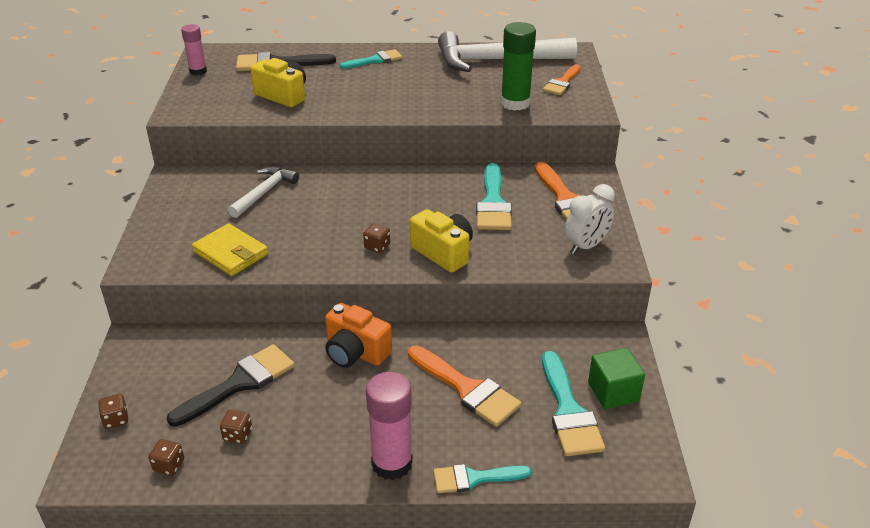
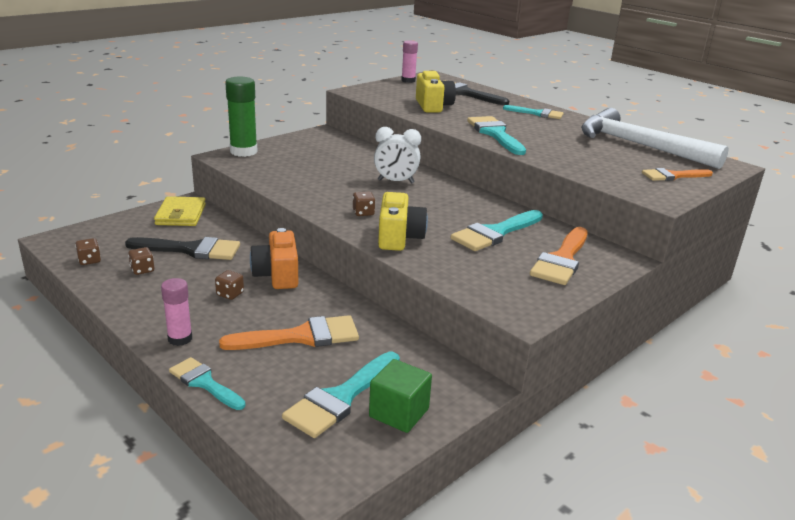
camera: 45 degrees right, 10 degrees down
(116, 419) = (112, 228): brown dice -> brown dice (230, 294)
(230, 253) = (276, 174): yellow wallet -> yellow wallet (181, 215)
(264, 192) = (354, 159): white hammer -> none
(389, 104) = (495, 134): none -> turquoise brush
(392, 463) = (180, 339): pink glue stick -> pink glue stick, size x0.62
(467, 389) = (301, 336): orange brush -> orange brush turned 105 degrees counterclockwise
(515, 103) = (599, 170): green glue stick -> green glue stick (243, 151)
(586, 246) = (518, 292): white clock -> white clock (396, 181)

